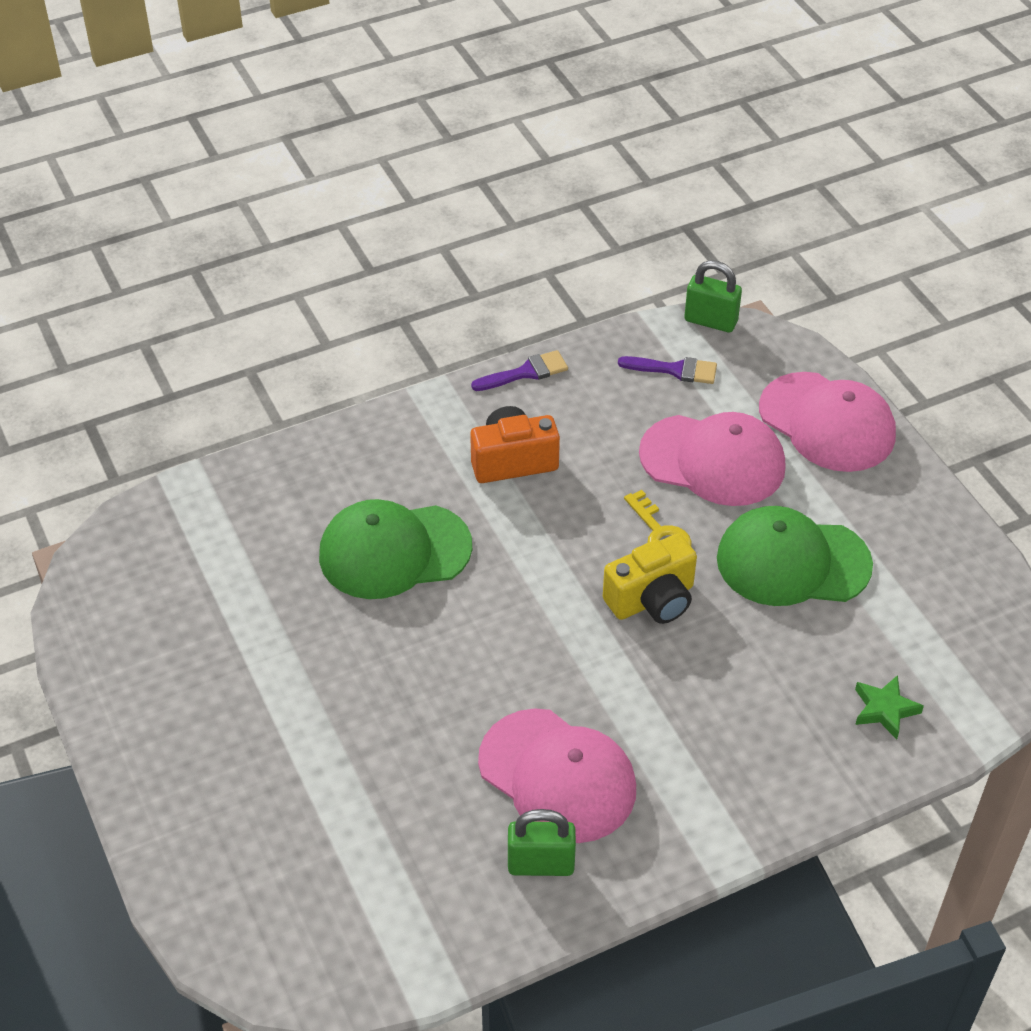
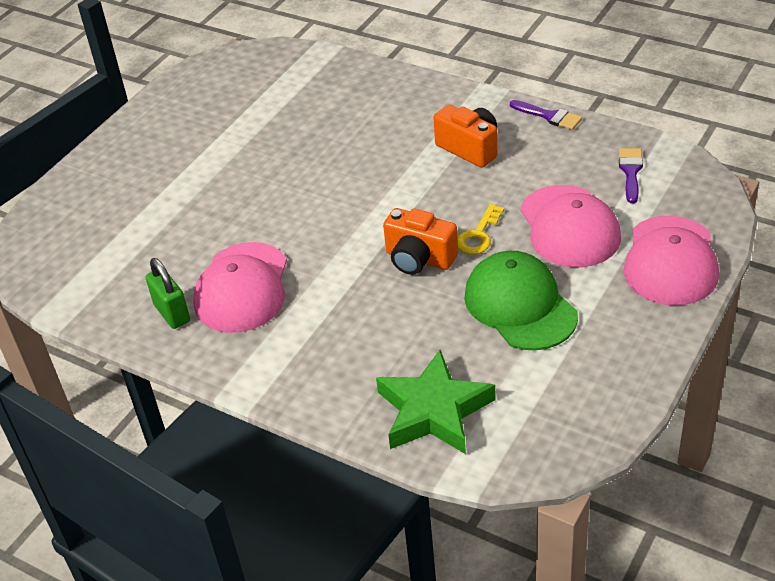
camera: 60 degrees right, 5 degrees down
(394, 551) = (349, 143): green cap -> none
(652, 600) = (419, 259): yellow camera -> orange camera
(675, 370) = (631, 172): purple brush -> purple brush turned 150 degrees counterclockwise
(710, 321) = (697, 164): green padlock -> none
(884, 709) = (433, 411): green star -> green star, size x2.06

